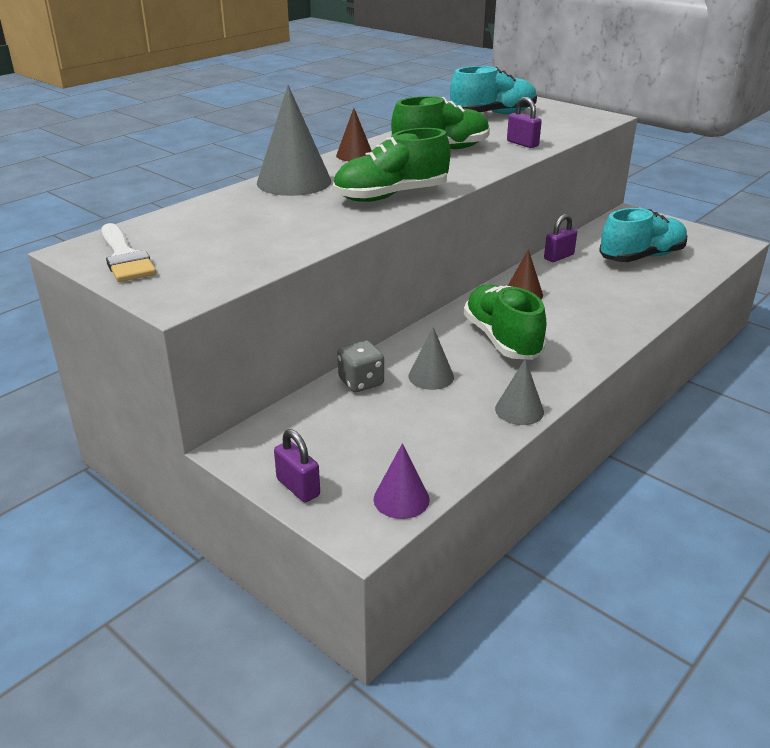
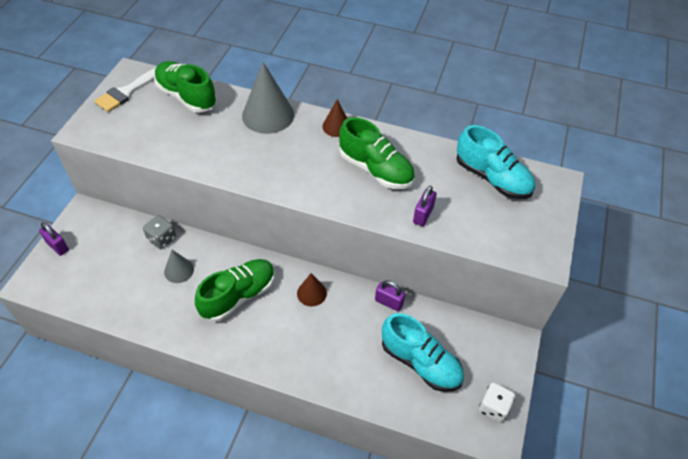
camera: 65 degrees right, 20 degrees up
(298, 487) = (57, 246): purple padlock -> purple padlock turned 75 degrees counterclockwise
(391, 196) = (264, 169): green shoe -> green shoe (187, 96)
(401, 499) = (56, 292): purple cone -> none
(519, 410) = (154, 325): grey cone -> none
(702, 237) = (493, 407): none -> white dice

